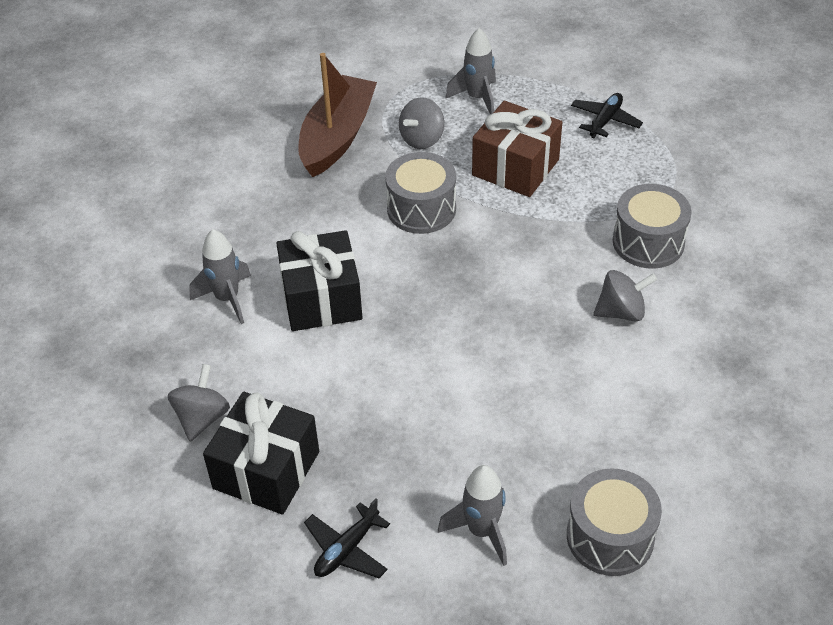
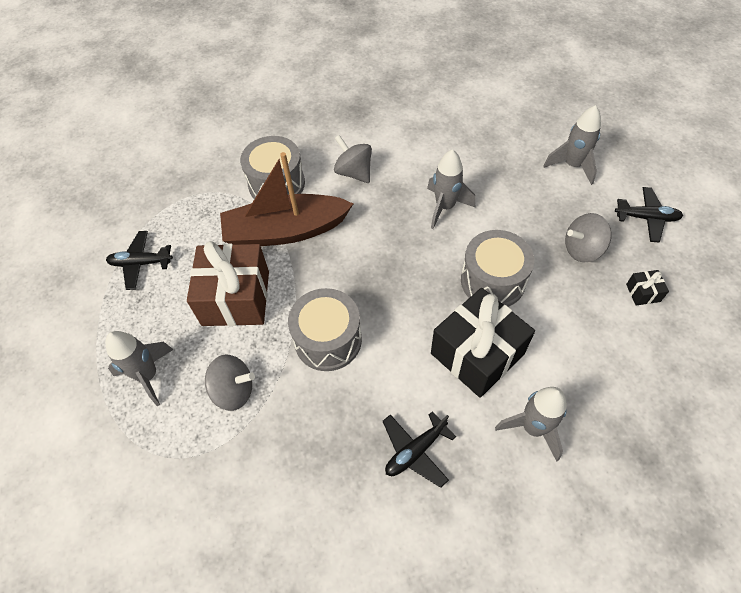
camera: 120 degrees left, 10 degrees up
(202, 418) = (647, 362): grey spinning top -> grey spinning top (582, 249)
(266, 470) = (643, 293): black gift -> black gift, size x0.41
(278, 219) = (415, 451): none -> black plane
(337, 136) = (268, 474): brown boat -> brown boat (285, 231)
(510, 366) = (445, 207): none -> grey rocket
(610, 537) = (523, 115): grey drum -> grey drum (492, 281)

